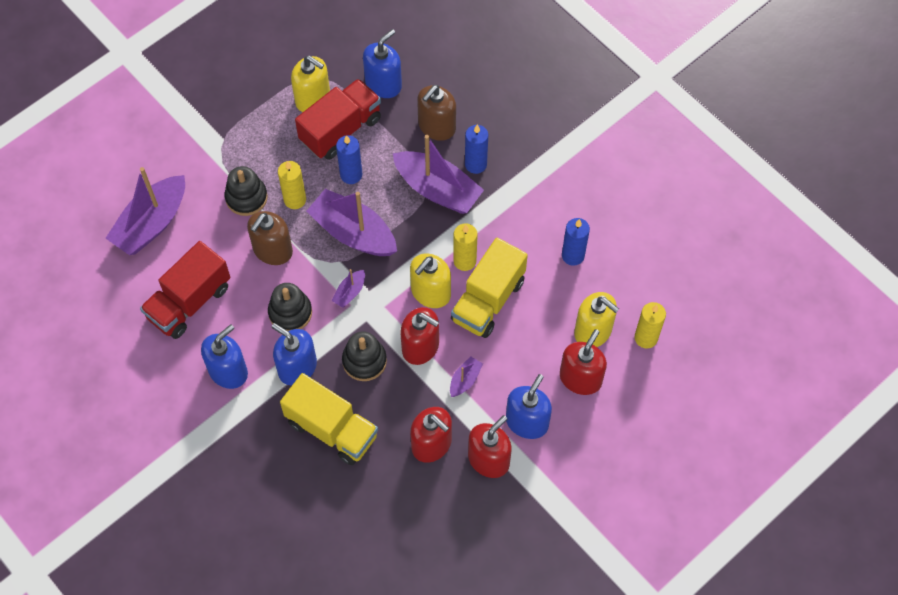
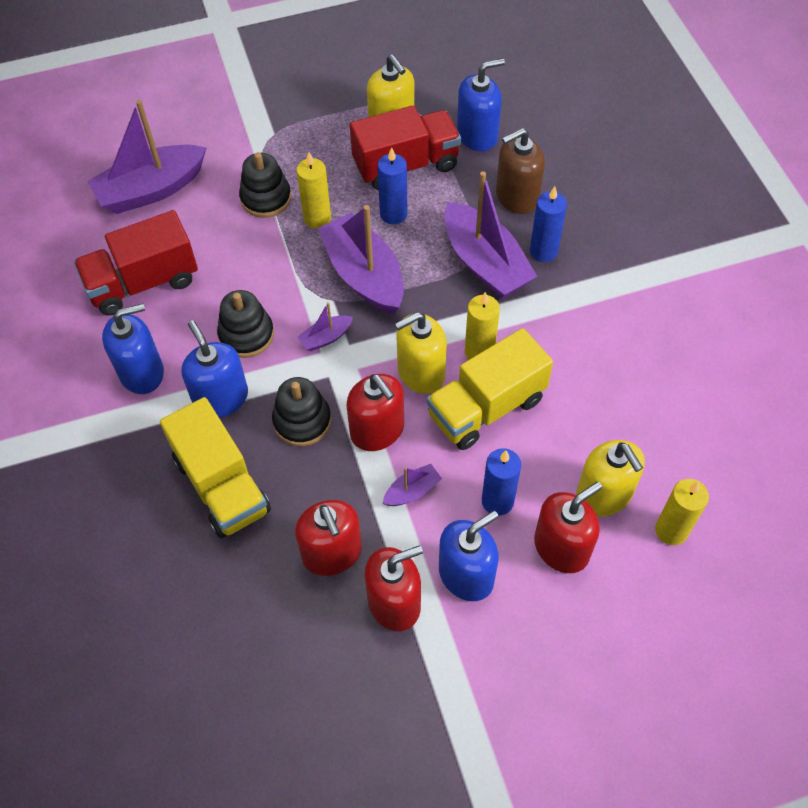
camera: 25 degrees right, 5 degrees down
(272, 250) = (264, 261): brown soap dispenser -> none
(573, 255) = (617, 394): blue candle -> blue candle (497, 501)

